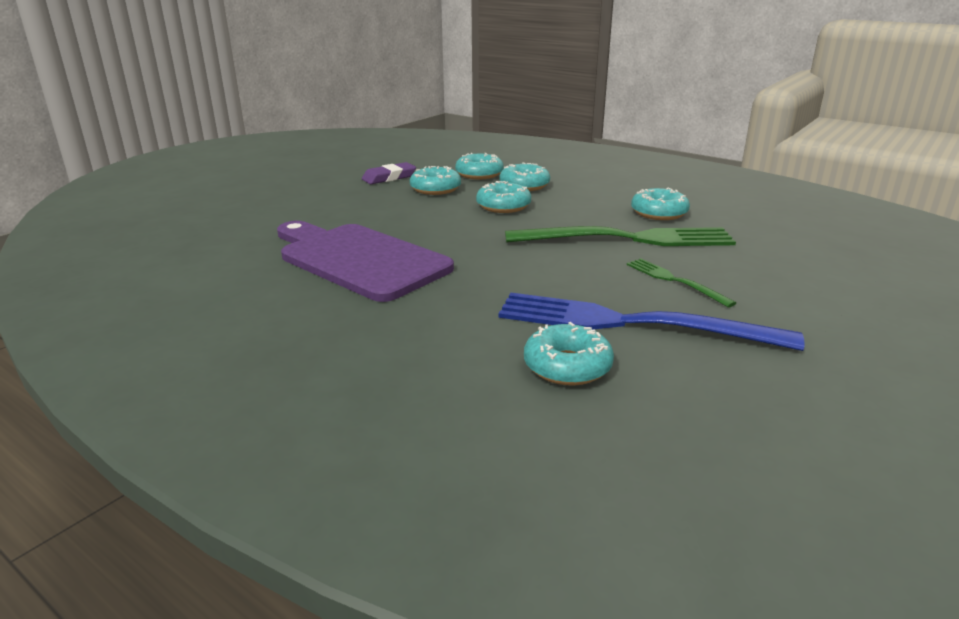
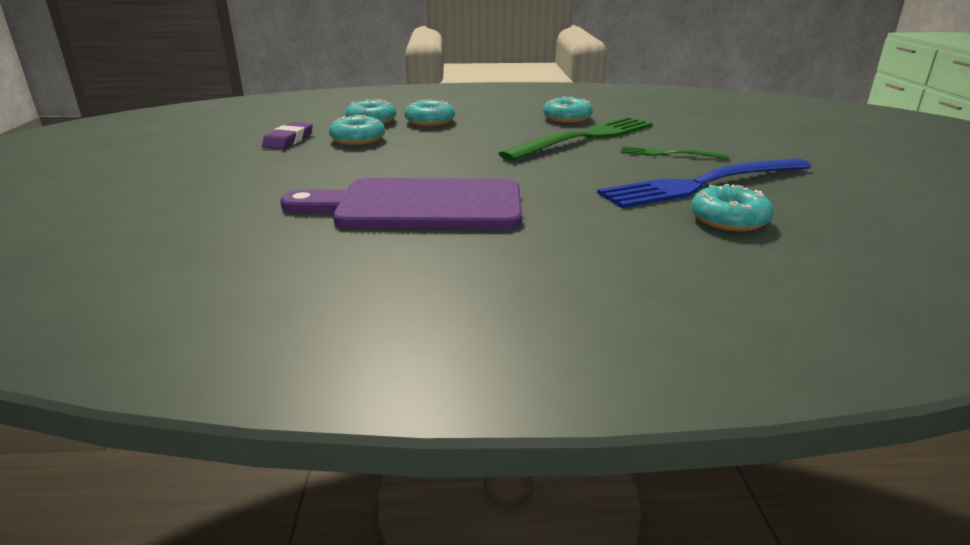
camera: 40 degrees left, 0 degrees up
(503, 206) = (448, 138): turquoise donut -> none

